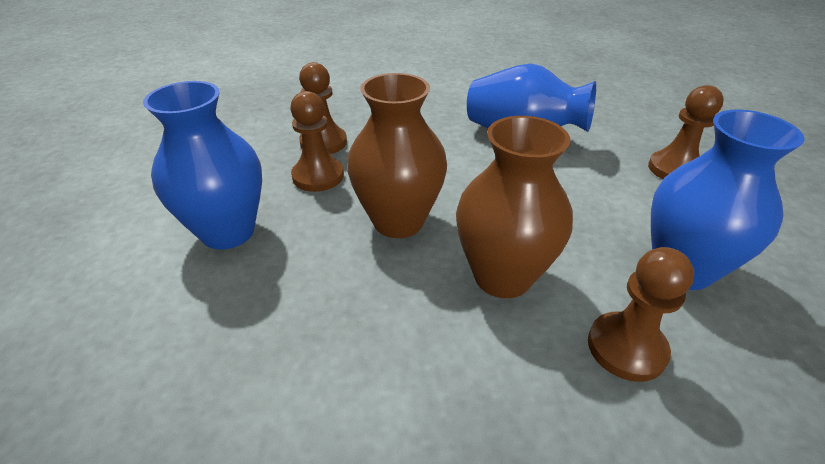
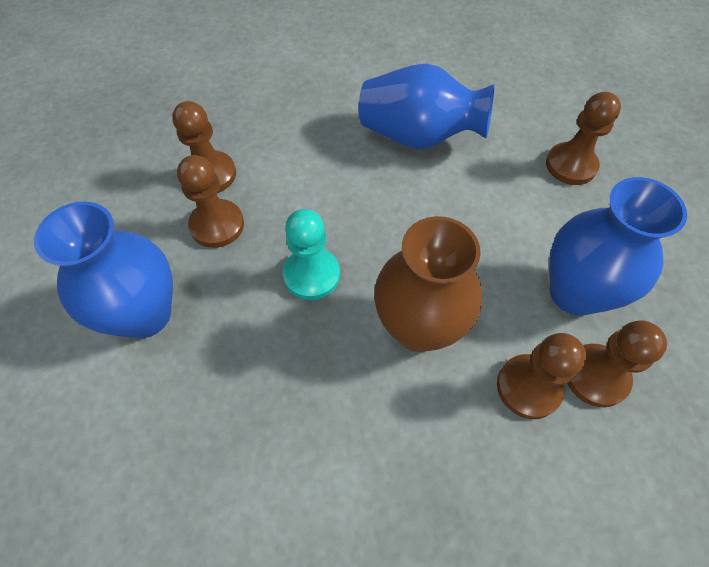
camera: 10 degrees left, 20 degrees up
(398, 221) = (311, 275): brown vase -> turquoise pawn
(710, 349) = (595, 376): none -> brown pawn

